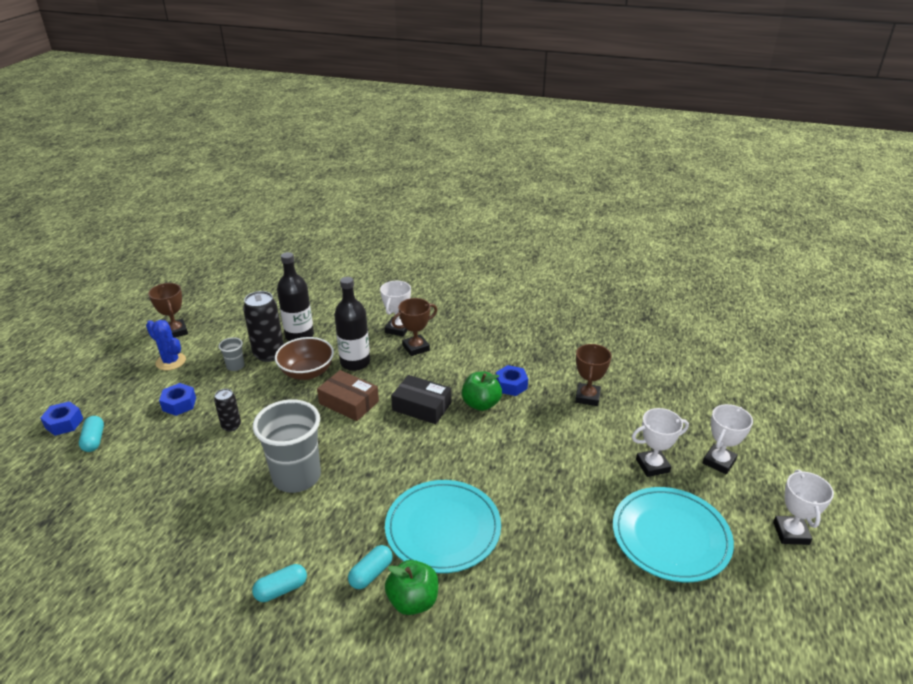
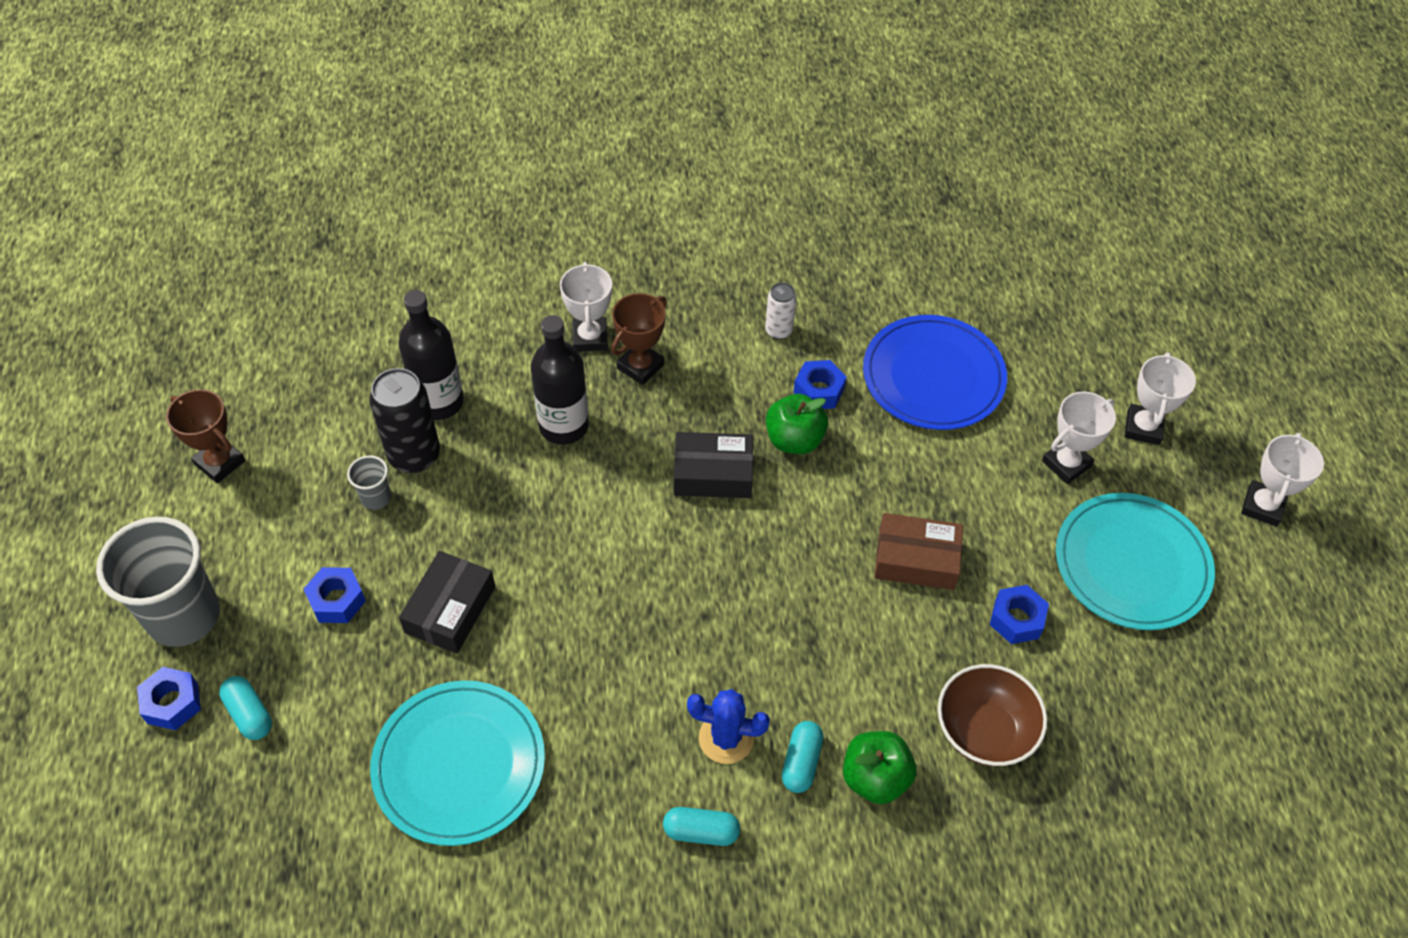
camera: 25 degrees left, 20 degrees up
(171, 361) = (259, 525): blue cactus -> blue cactus (726, 738)
(231, 426) = (450, 609): black can -> black box
(281, 590) = (701, 832): turquoise capsule -> turquoise capsule turned 60 degrees clockwise
(296, 476) = (608, 658): grey cup -> grey cup (184, 616)
(307, 372) = (500, 470): brown bowl -> brown bowl (984, 731)
(349, 402) = (601, 504): brown box -> brown box (916, 559)
(443, 528) = (854, 661): turquoise plate -> turquoise plate (459, 764)
(505, 352) = (778, 331): none -> white can
(568, 541) = (1016, 619): none -> blue nut
(587, 397) = (933, 376): brown trophy -> blue plate
(791, 533) = (1262, 506): white trophy -> white trophy turned 45 degrees clockwise

